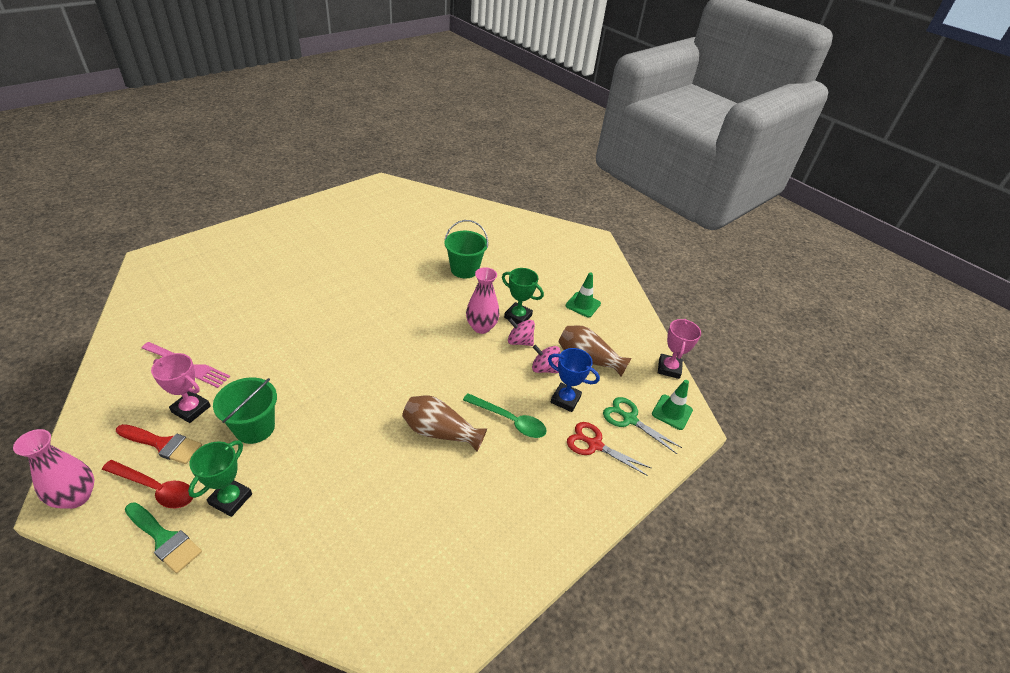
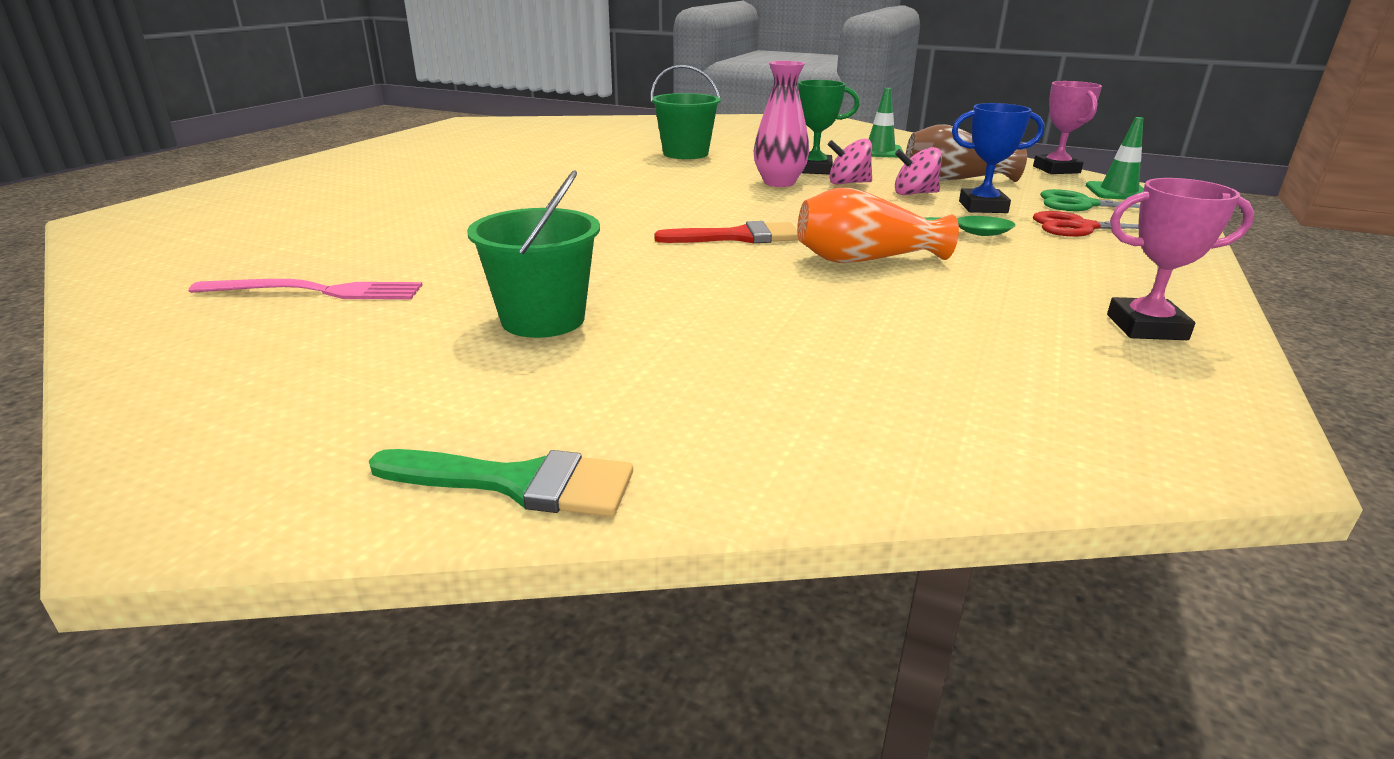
camera: 20 degrees left, 15 degrees down
(76, 497) = (208, 491): pink vase -> none
(156, 488) = (413, 428): red spoon -> none
(163, 444) = (364, 376): red brush -> red brush (738, 237)
(191, 409) = (382, 329): pink trophy -> pink trophy (1146, 327)
(231, 499) = (604, 398): green trophy -> none
(440, 432) = (865, 259): brown vase -> orange vase

